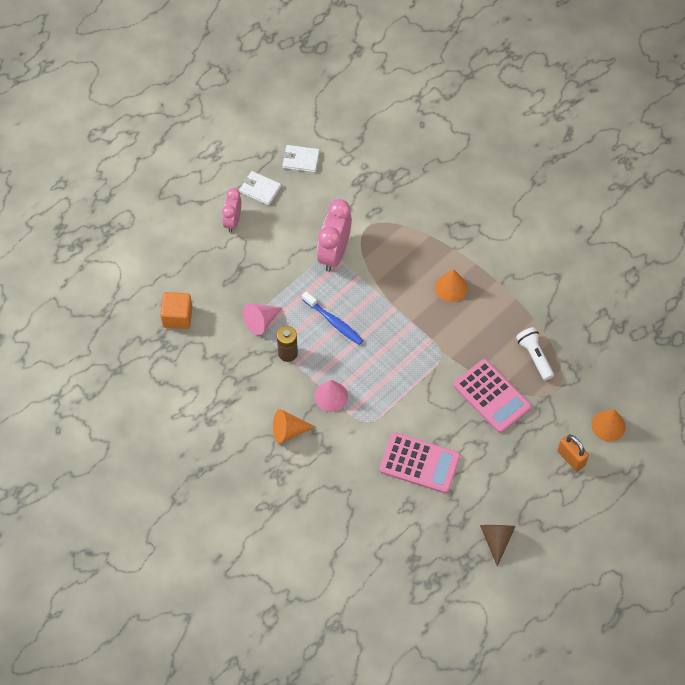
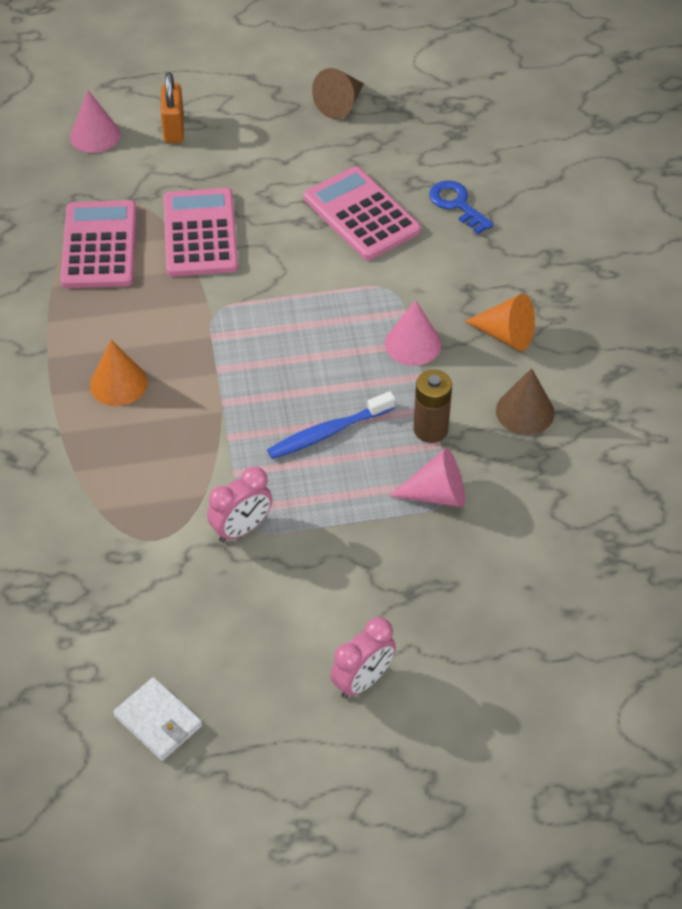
camera: 145 degrees left, 10 degrees down
(177, 317) = (566, 576): orange cube -> none
(249, 391) = (525, 411): none -> brown cone
(260, 189) = (272, 710): white wallet -> none
(334, 253) = (241, 529): pink clock -> pink clock, size x0.61
(334, 322) = (328, 432): blue toothbrush -> blue toothbrush turned 105 degrees counterclockwise
(374, 504) = (457, 204): none -> blue key
(534, 356) = (99, 245): white flashlight -> pink calculator
(608, 425) = (95, 135): orange cone -> pink cone

